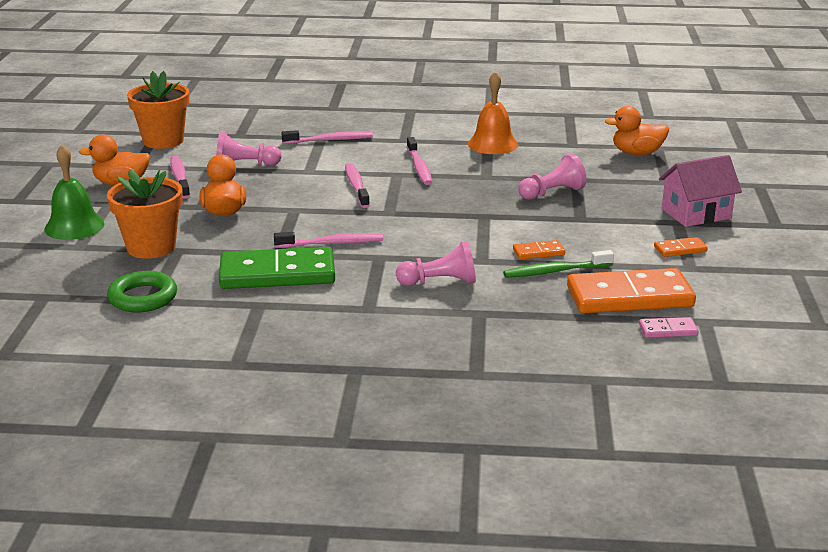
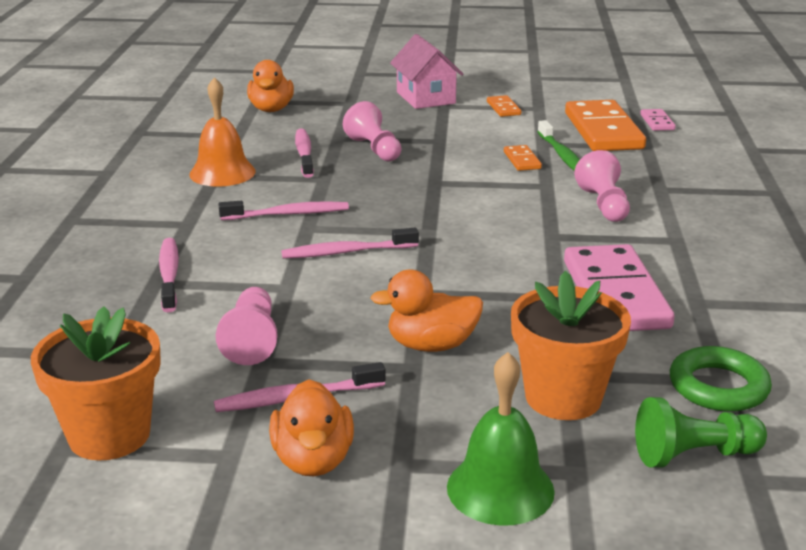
camera: 90 degrees left, 0 degrees up
(75, 280) = (693, 455): none -> green pawn
(277, 274) = (615, 294): green domino -> pink domino
(331, 244) = (523, 263): pink toothbrush -> pink toothbrush (304, 154)

